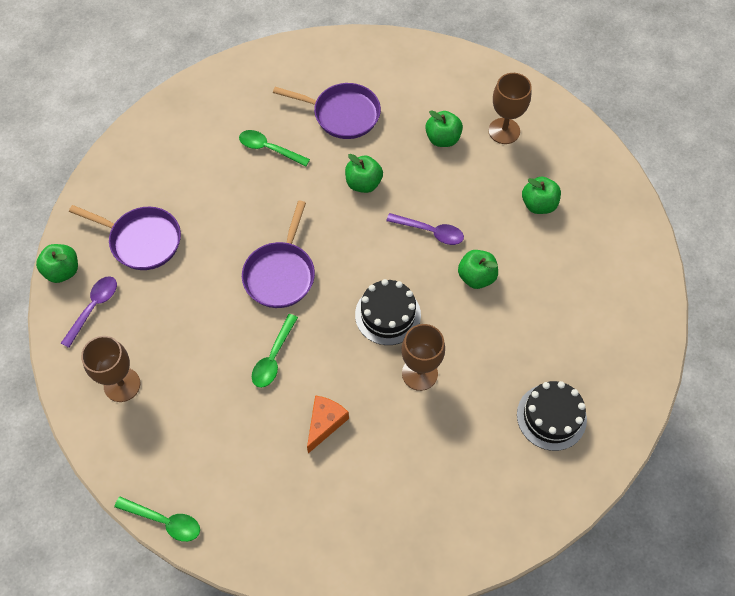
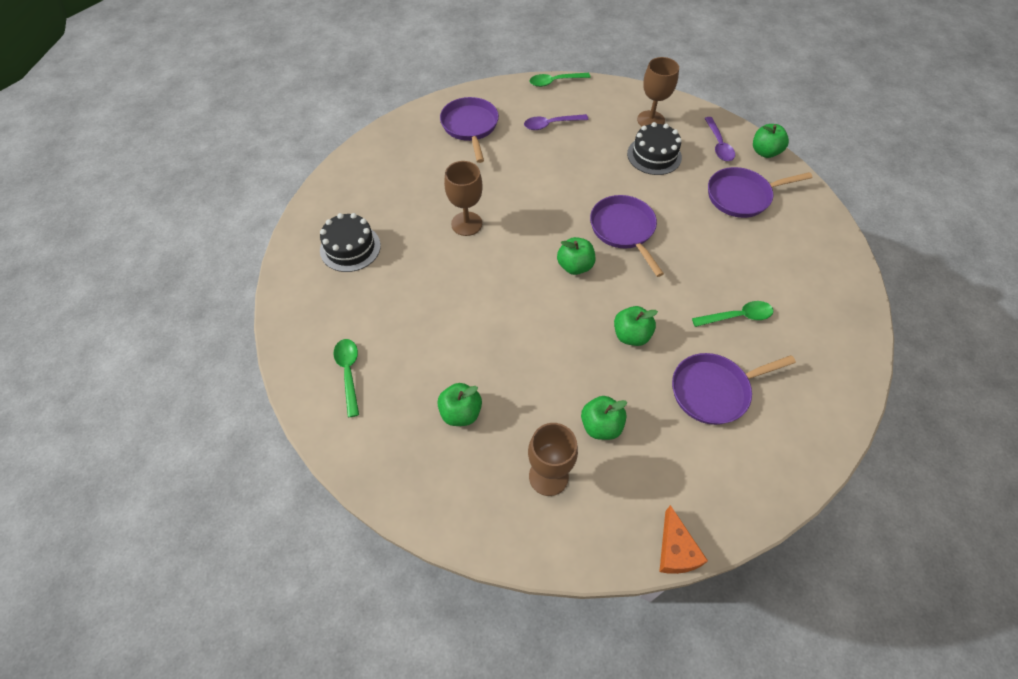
camera: 145 degrees right, 5 degrees down
(273, 357) = (575, 180): green spoon -> green spoon (349, 373)
(322, 510) = (470, 127): none -> purple pan
(325, 423) = (507, 165): orange cheese -> orange cheese (675, 550)
(388, 315) = (521, 247): black cake -> black cake (654, 155)
(430, 232) = (539, 328): purple spoon -> purple spoon (551, 124)
(476, 277) = (473, 313): green apple -> green apple (575, 266)

